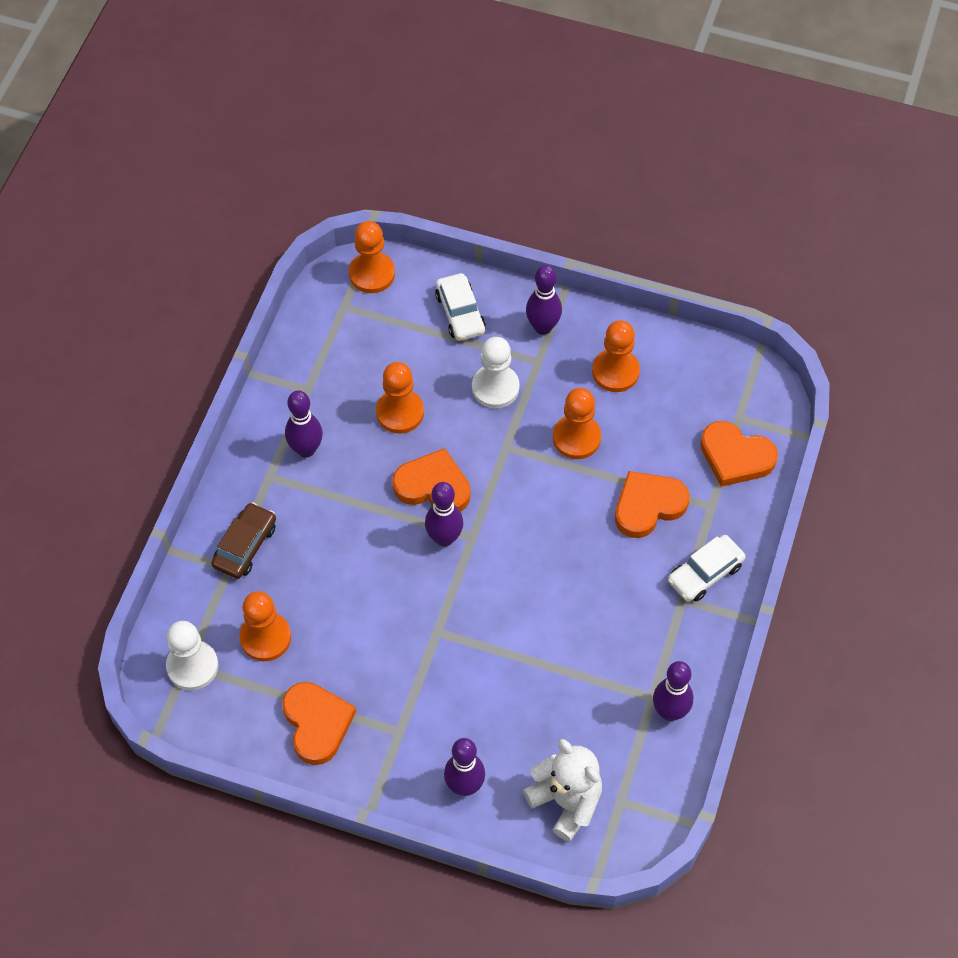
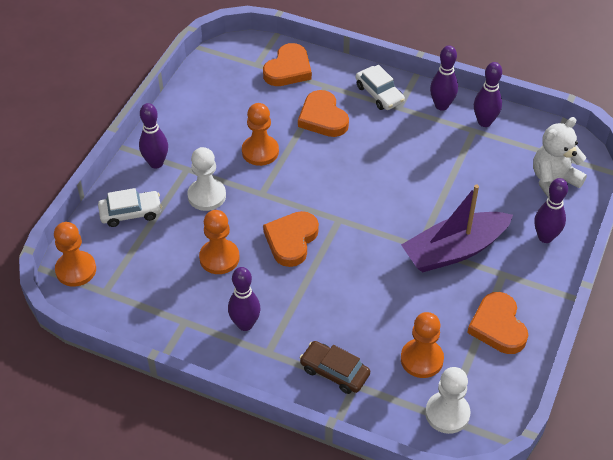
camera: 85 degrees left, 10 degrees down
(317, 723) = (498, 326): orange heart -> orange heart turned 90 degrees counterclockwise
(432, 673) = (454, 250): none -> purple boat
(444, 538) = (339, 236): purple bowling pin -> purple bowling pin (441, 105)
(615, 372) = (205, 125): orange pawn -> none

